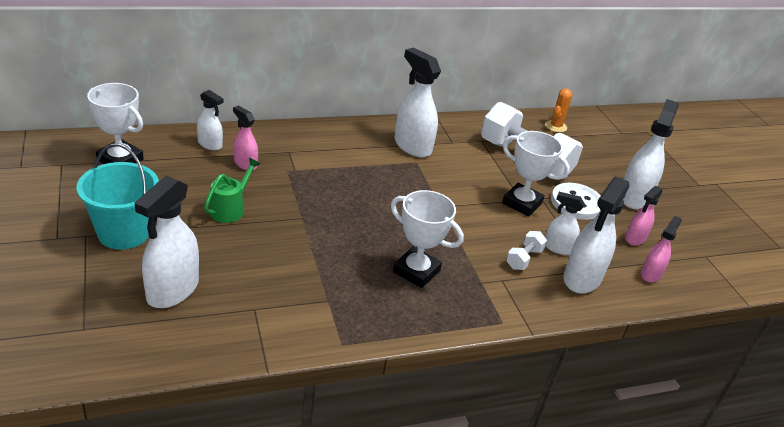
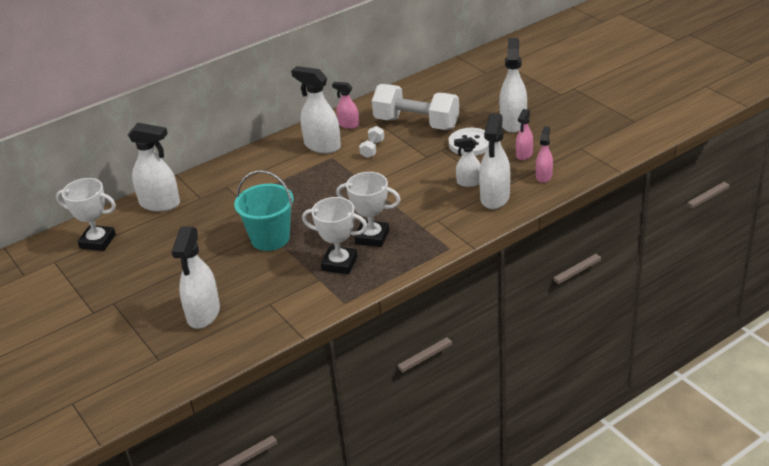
camera: 10 degrees left, 0 degrees up
(124, 233) = (140, 291): turquoise bucket -> turquoise bucket (270, 238)
(210, 144) = (160, 204): white spray bottle -> white spray bottle, size x1.76
(230, 209) = (208, 245): green watering can -> none
(245, 164) = (198, 208): pink spray bottle -> pink spray bottle (348, 125)
(522, 203) = (428, 159): white trophy -> white trophy (339, 263)
(524, 259) = (447, 199): white dumbbell -> white dumbbell (372, 149)
(555, 126) = (430, 87): orange cactus -> none

